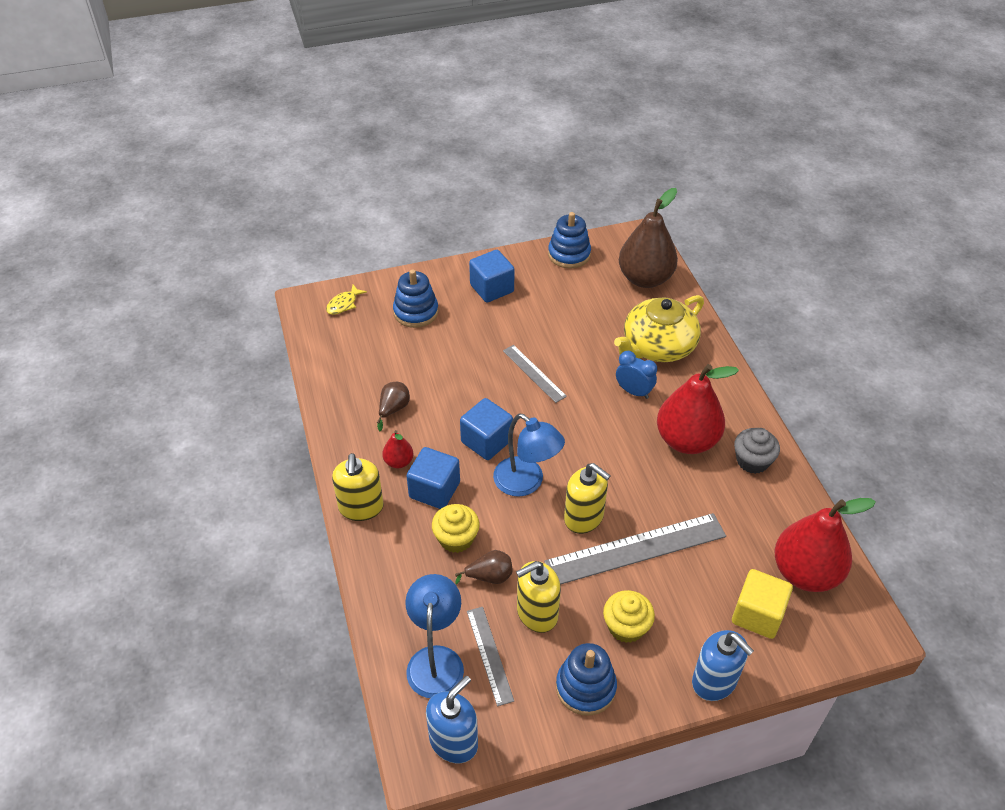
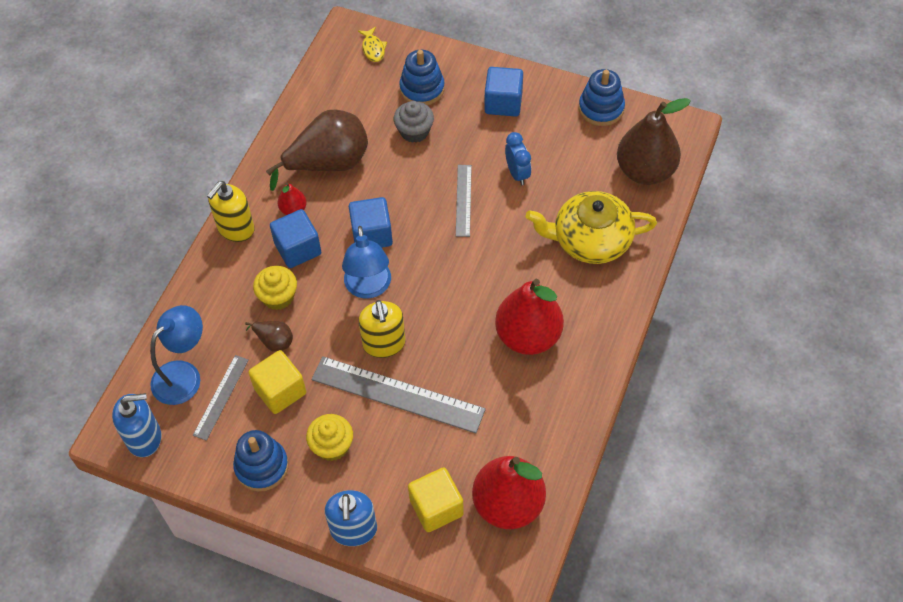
camera: 40 degrees right, 10 degrees up
(343, 304) = (373, 48): yellow fish -> yellow fish turned 90 degrees counterclockwise
(393, 409) = (328, 164): brown pear -> brown pear, size x2.19
(537, 613) = (280, 391): yellow soap dispenser -> yellow cube
(633, 392) = (528, 267): blue clock -> blue clock (517, 173)
(752, 461) = (564, 389): grey cupcake -> grey cupcake (414, 131)

